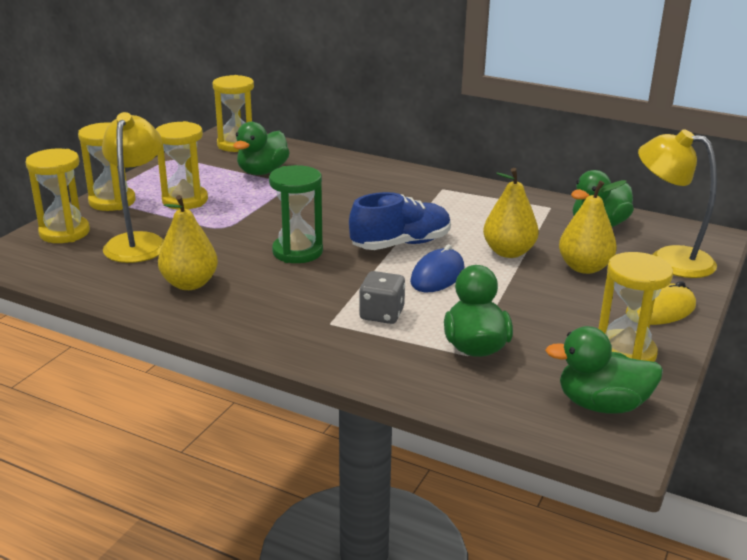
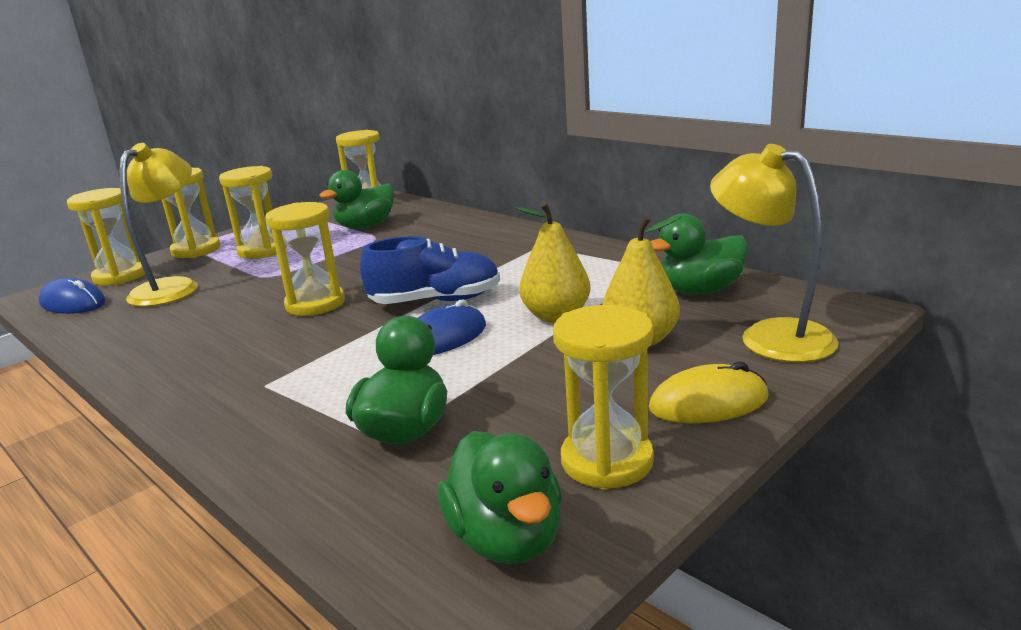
camera: 20 degrees right, 5 degrees down
(50, 263) = (73, 303): none -> blue mouse
(190, 284) = (171, 331): yellow pear -> none
(297, 252) = (315, 304): green hourglass -> yellow hourglass
(382, 314) = (333, 379): grey dice -> none
(601, 405) = (506, 539): green duck -> green duck turned 135 degrees counterclockwise

